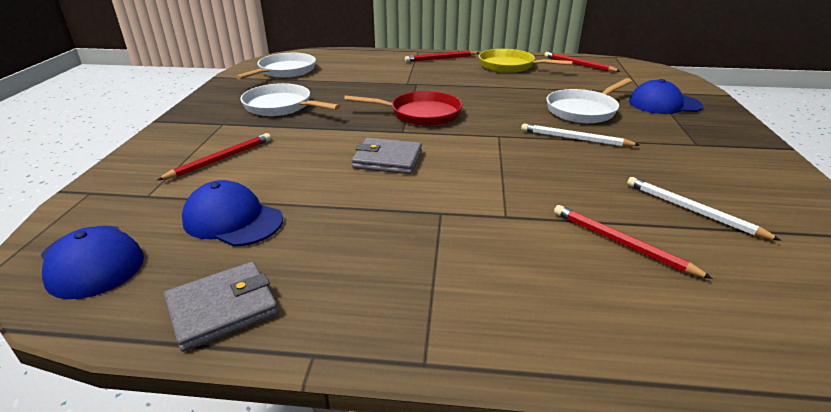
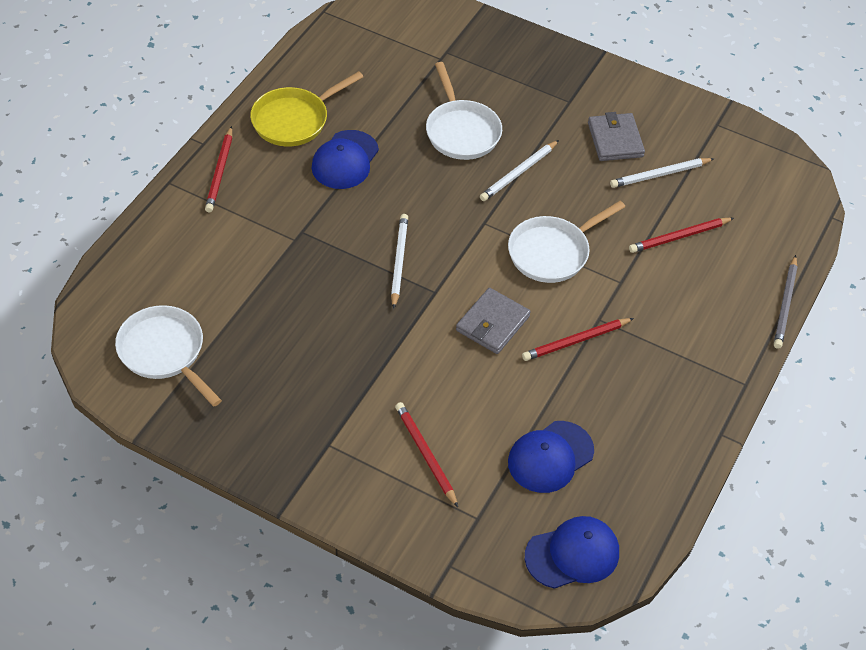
camera: 70 degrees left, 20 degrees up
(222, 308) = (662, 474): grey wallet -> grey wallet (615, 140)
(281, 106) = (304, 380): white pan -> white pan (553, 252)
(420, 114) = (398, 261): red pan -> white pencil
(578, 64) = (329, 58): red pencil -> red pencil (576, 341)
(625, 379) = (785, 304): none -> grey pencil
(664, 104) = (480, 65): blue cap -> blue cap (345, 160)

